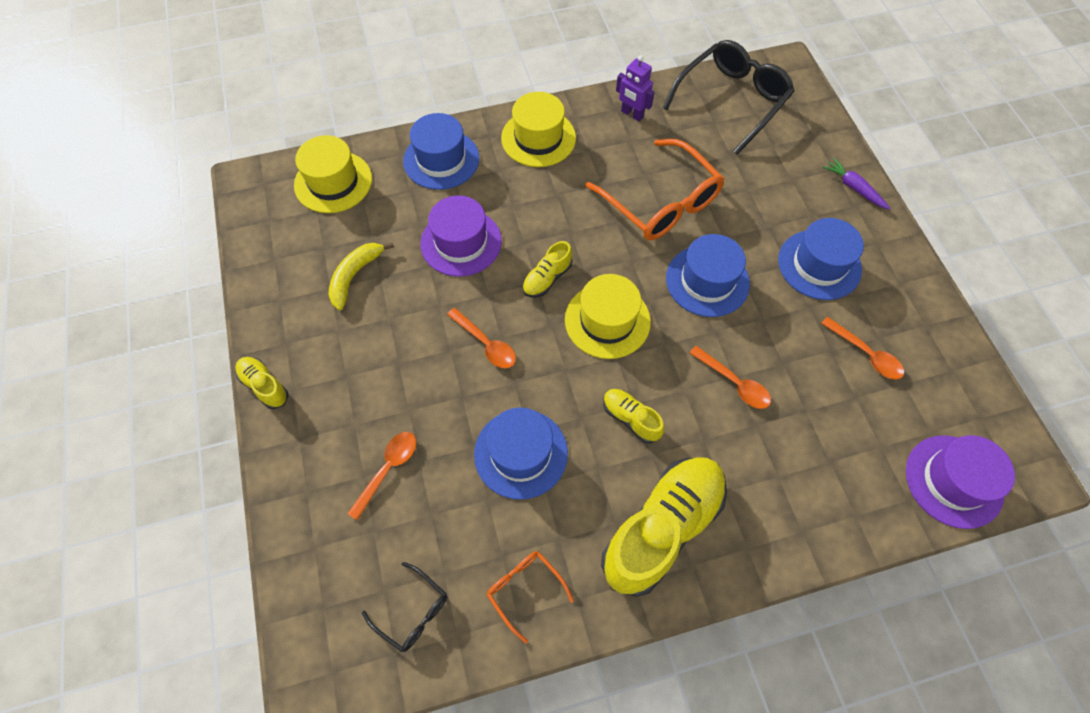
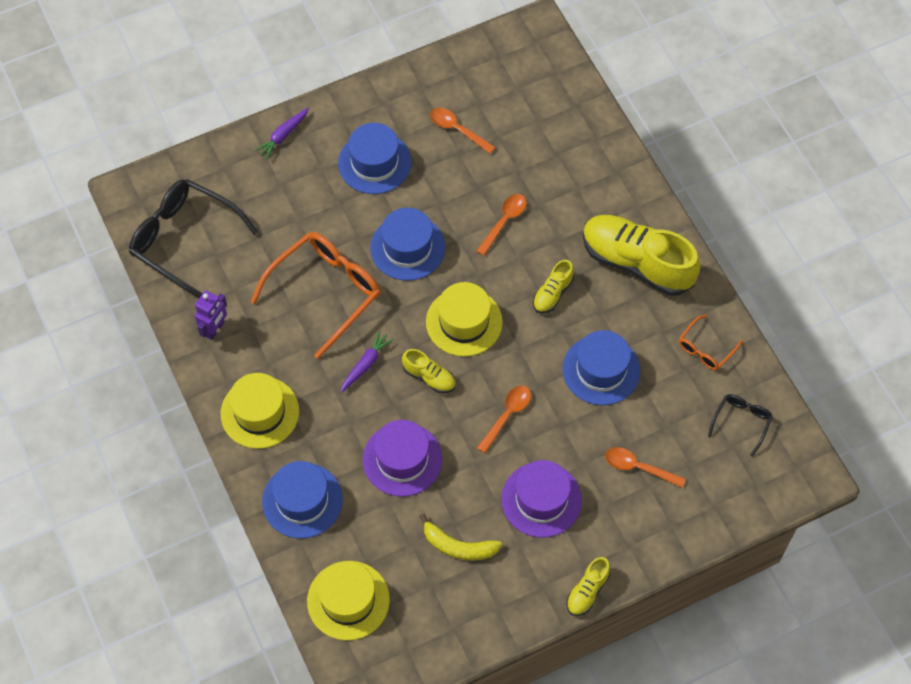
camera: 100 degrees left, 0 degrees up
(572, 225) = (366, 364): none -> purple carrot
(865, 354) = (457, 130): orange spoon -> orange spoon turned 90 degrees counterclockwise
(954, 481) = (554, 77): purple hat -> purple hat (541, 499)

